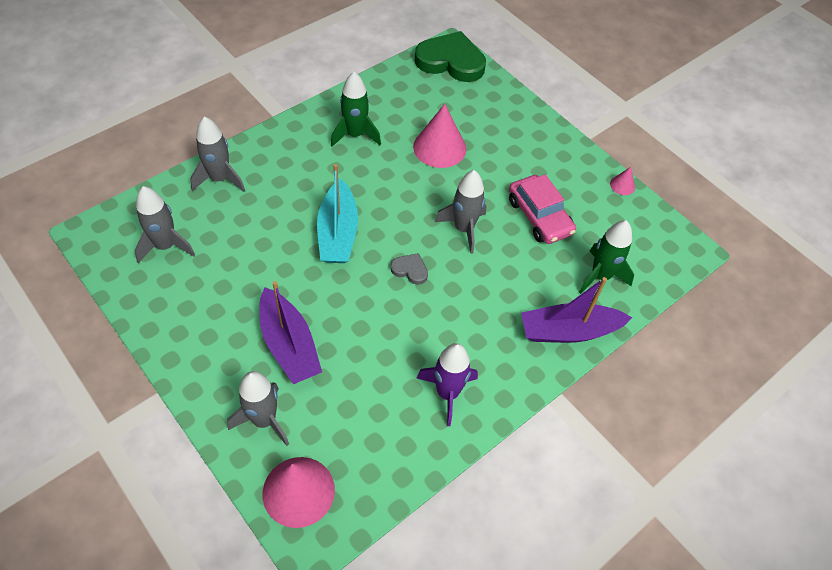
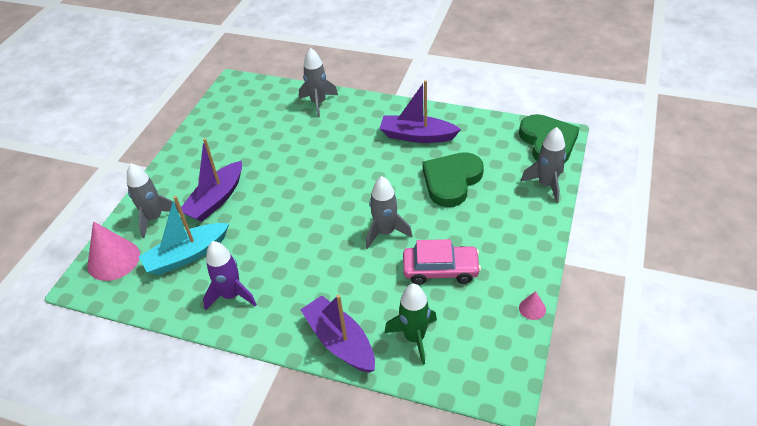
camera: 65 degrees right, 10 degrees down
(166, 246) = (249, 112): grey rocket -> grey rocket (546, 184)
(338, 233) = (322, 173): turquoise boat -> turquoise boat (187, 255)
(355, 135) = (417, 136): green rocket -> purple boat
(410, 270) = (322, 223): grey heart -> none
(439, 147) = (451, 181): pink cone -> green heart
(539, 216) = (440, 270): pink car -> pink car turned 120 degrees counterclockwise

